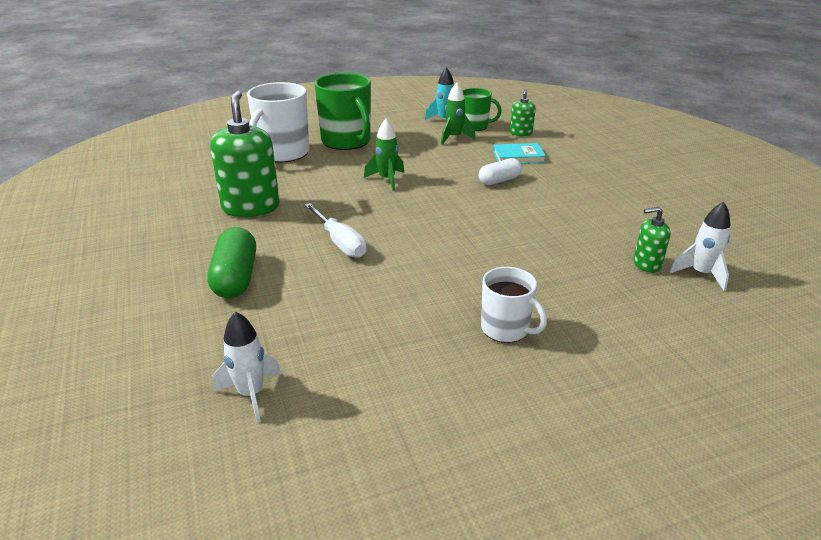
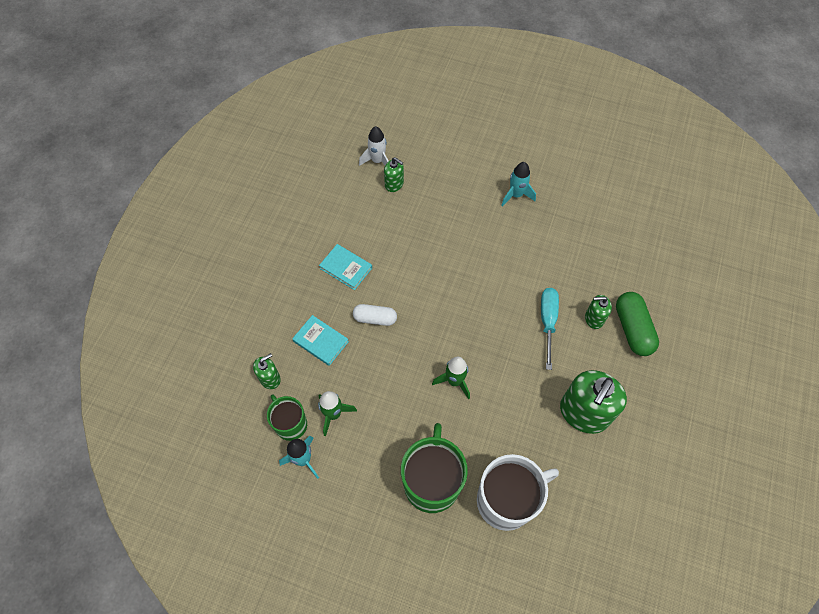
camera: 140 degrees left, 30 degrees up
(236, 278) = (632, 329): green capsule -> green capsule turned 45 degrees counterclockwise
(251, 394) = (662, 235): white rocket -> none
(289, 266) = (594, 318): none -> green soap dispenser
(340, 242) = (547, 322): white screwdriver -> turquoise screwdriver
(505, 329) = (516, 195): white mug -> turquoise rocket
(572, 193) = (346, 268): none -> turquoise book

